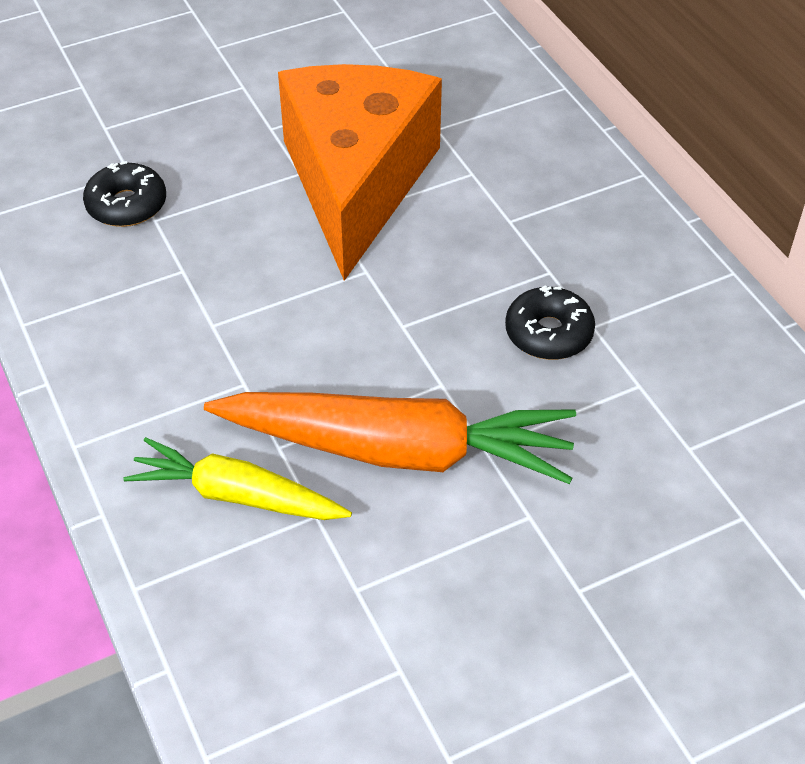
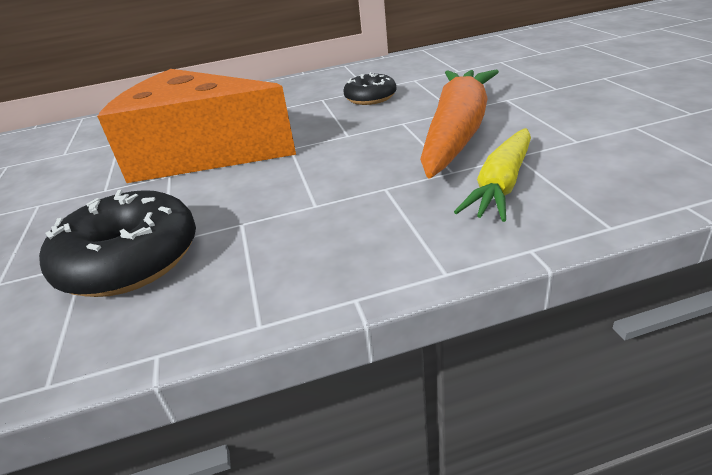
camera: 75 degrees left, 15 degrees down
(127, 205) = (130, 260): black donut -> black donut, size x1.69

